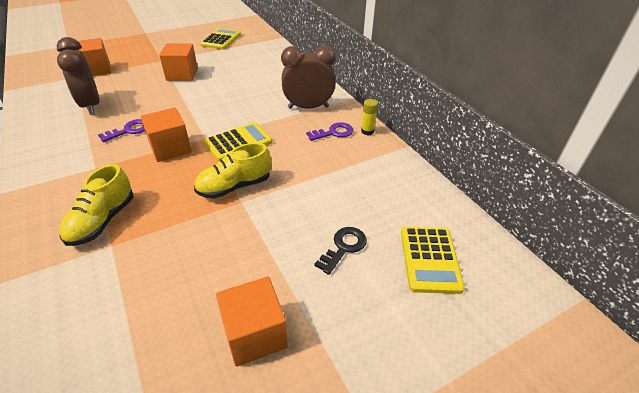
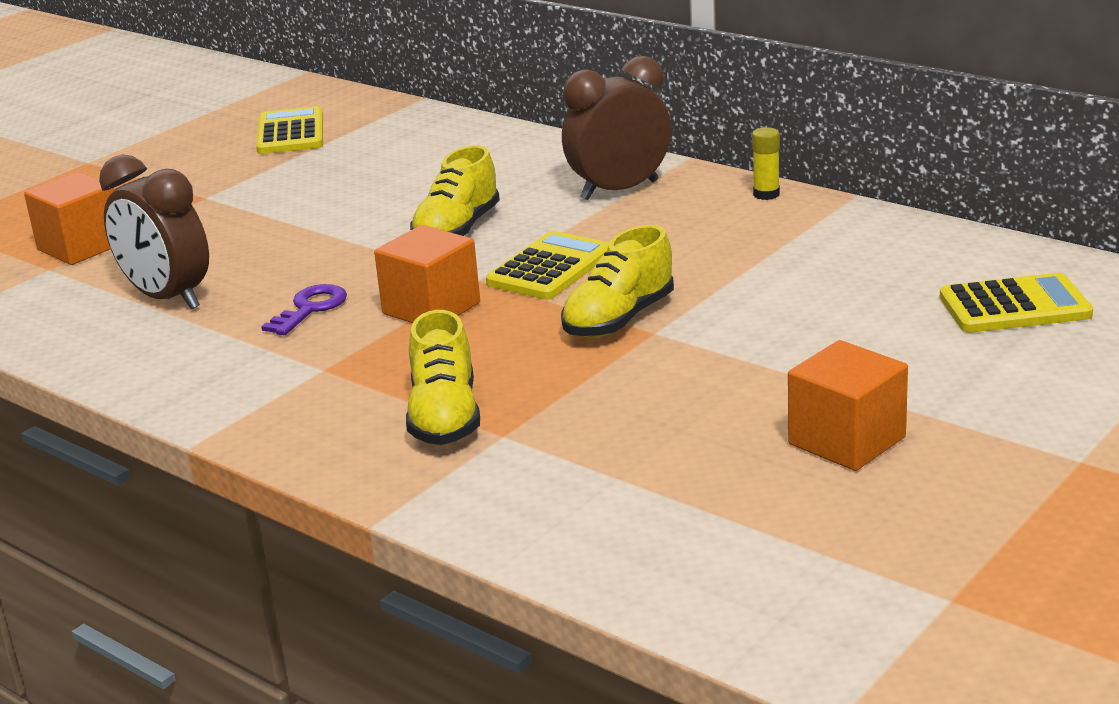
camera: 20 degrees left, 15 degrees down
(182, 74) = (290, 207): orange cube -> none
(225, 107) = (457, 230): none -> yellow shoe
(334, 132) = (708, 211): purple key -> none
(344, 247) = (878, 331): black key -> none
(429, 259) = (1014, 306): yellow calculator -> yellow calculator turned 75 degrees counterclockwise

